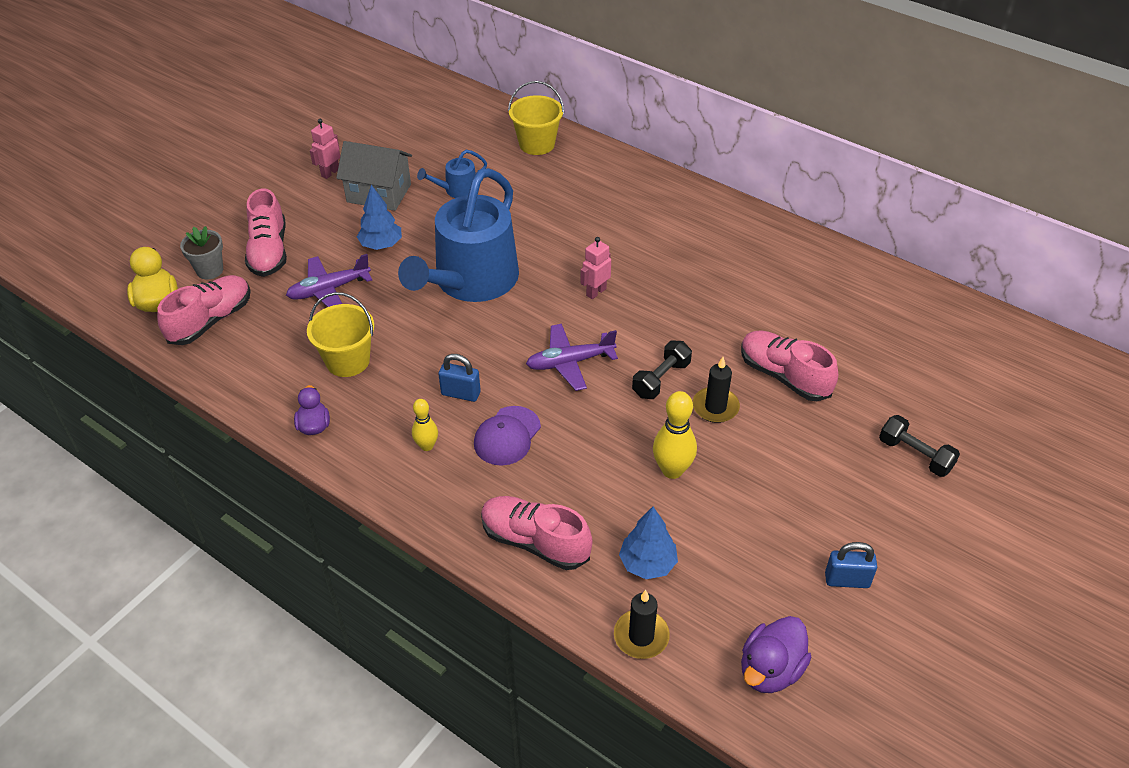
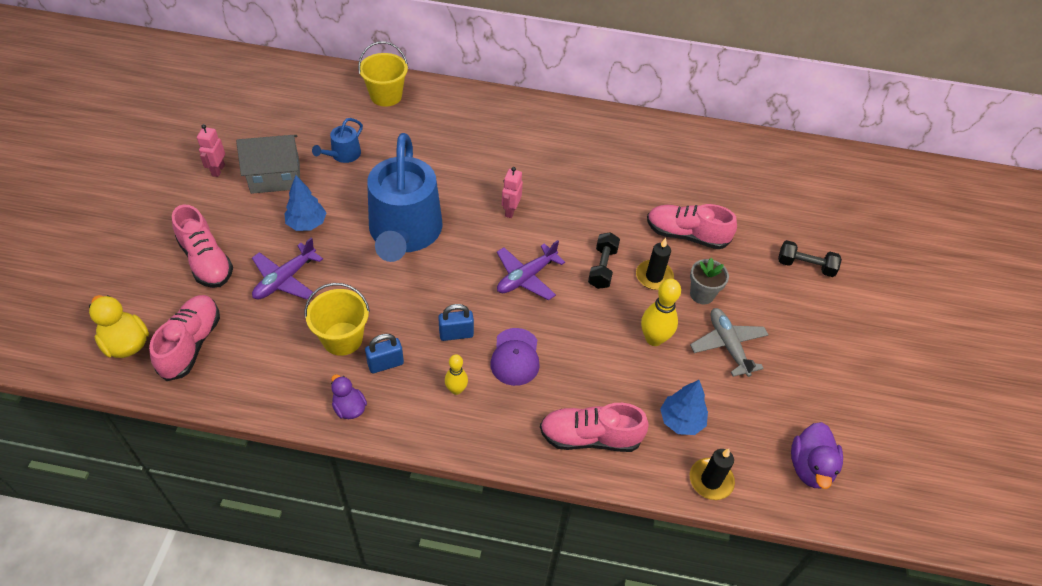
camera: 30 degrees left, 5 degrees up
(210, 270) = (159, 296): grey flower pot -> grey flower pot (702, 294)
(756, 507) = (728, 345): none -> grey plane
(847, 580) = (818, 377): blue padlock -> blue padlock (385, 364)

